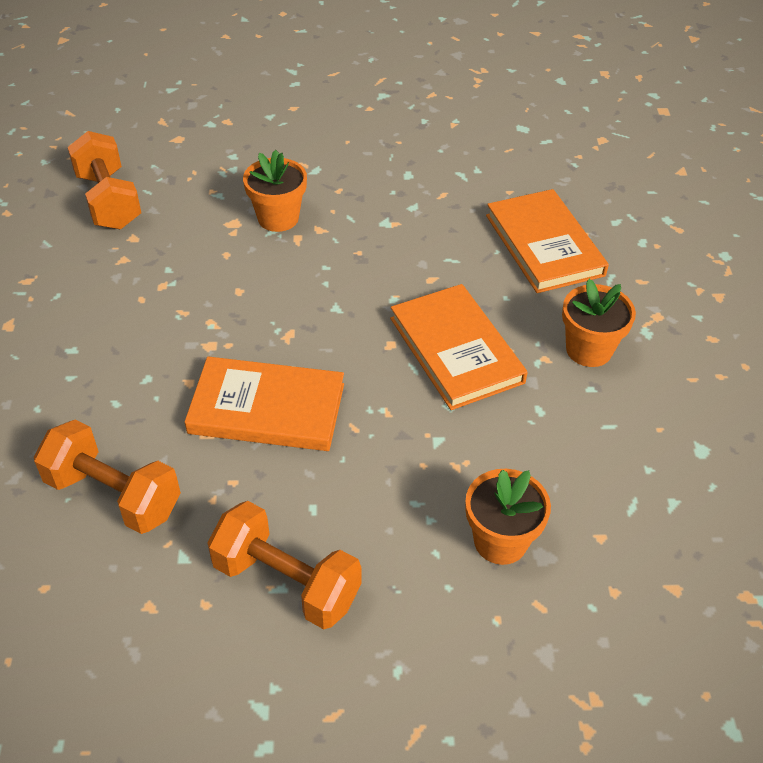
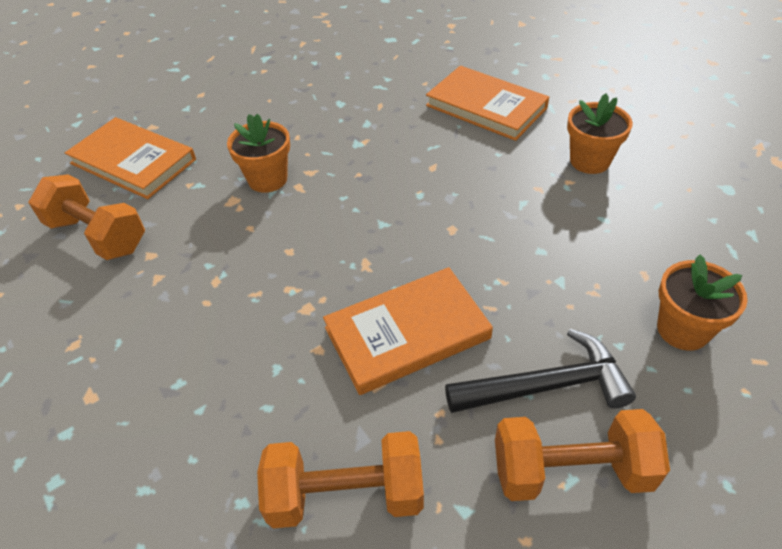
camera: 30 degrees left, 0 degrees up
(334, 512) = (546, 386): none -> black hammer
(456, 350) = (503, 208): orange book -> orange book (133, 161)

